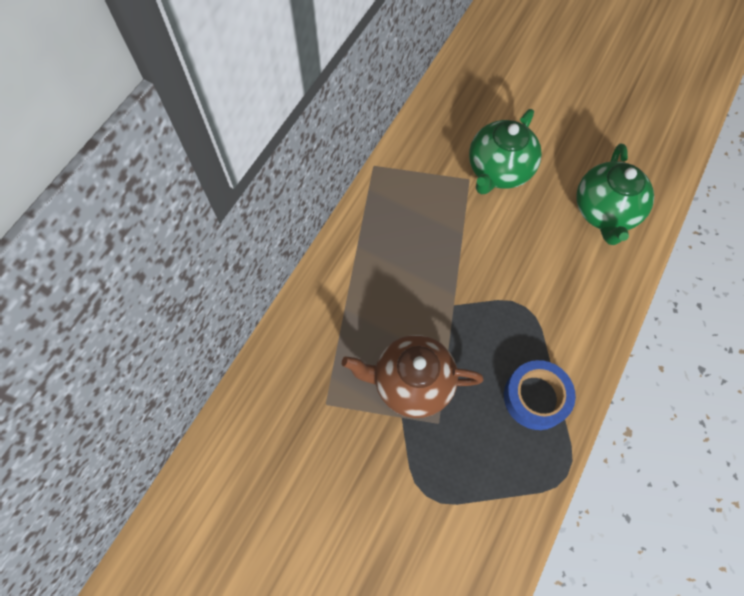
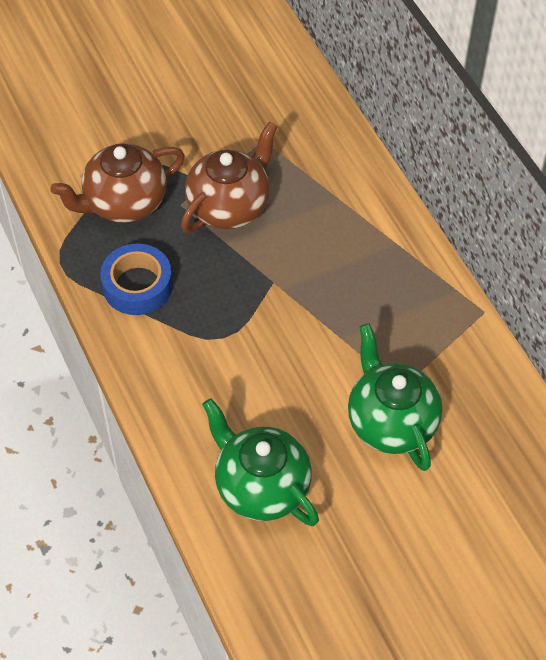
camera: 125 degrees right, 10 degrees down
(472, 470) = (124, 203): none -> brown teapot

